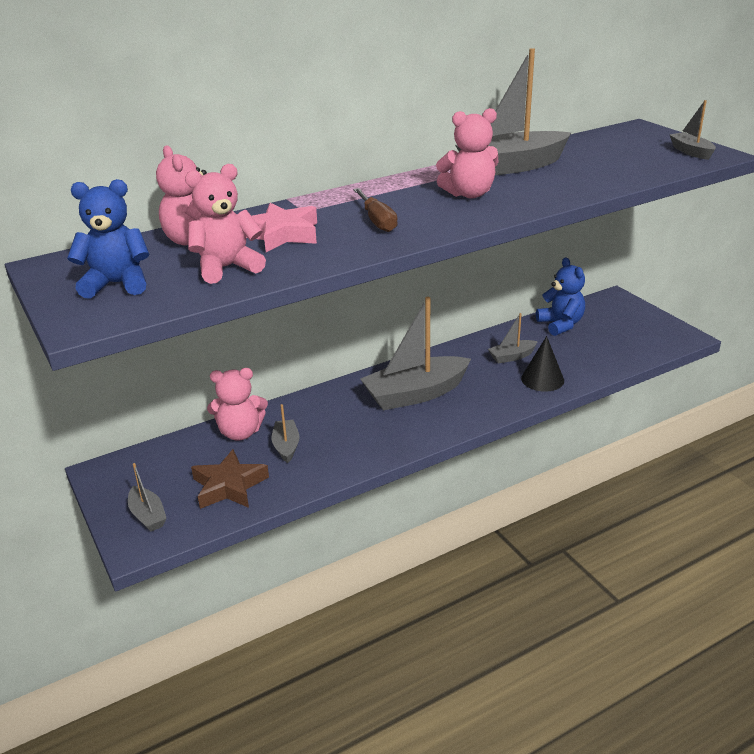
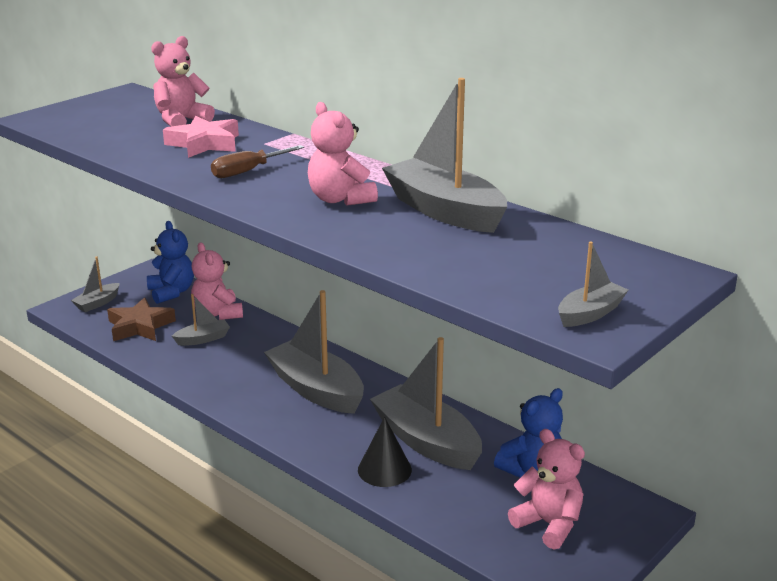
camera: 70 degrees right, 5 degrees down
(117, 284) = (96, 115): blue teddy bear -> blue teddy bear (171, 292)
(227, 268) = (130, 138): pink teddy bear -> pink teddy bear (548, 524)
(512, 357) = (426, 441): grey boat -> grey boat, size x2.06

